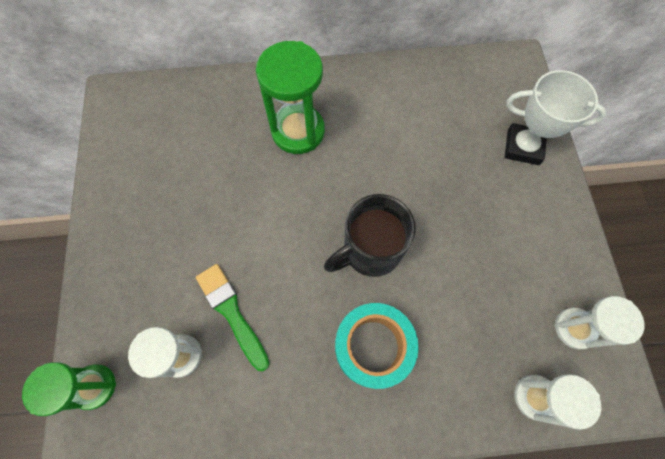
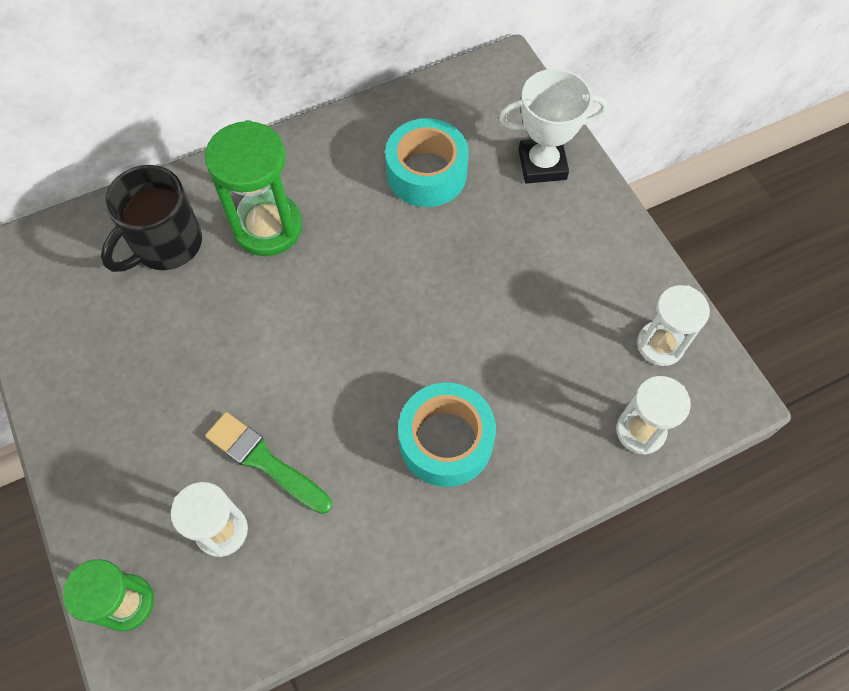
camera: 20 degrees left, 5 degrees down
(370, 250) = (405, 337): black mug -> black mug (166, 245)
(430, 126) = (426, 173): none -> turquoise tape

